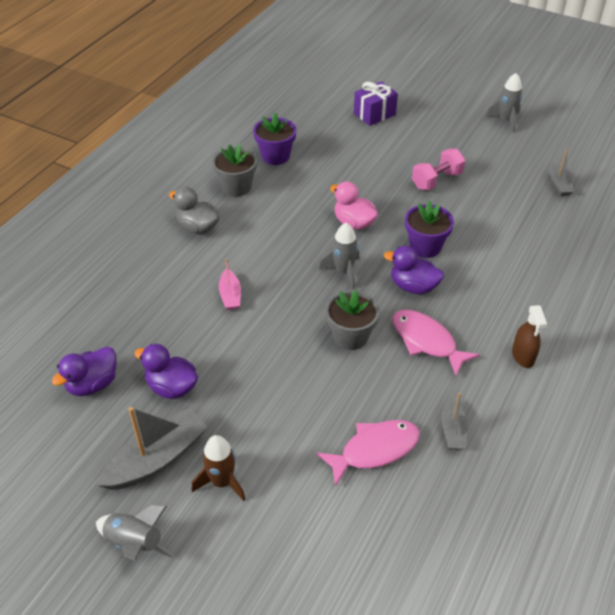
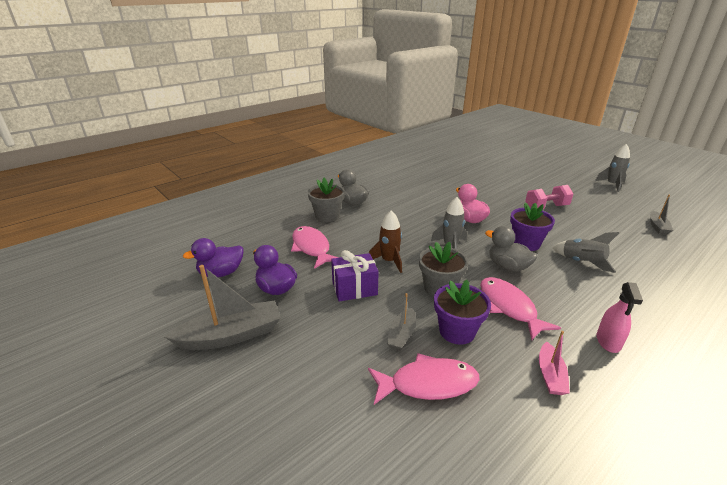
camera: 20 degrees right, 15 degrees down
(135, 543) = (166, 399): grey rocket -> grey rocket (582, 262)
(182, 317) = (312, 248): none -> pink fish
(222, 482) = (272, 369): brown rocket -> brown rocket (389, 261)
(230, 295) = (354, 242): pink boat -> pink boat (550, 375)
(236, 187) = (391, 187): grey flower pot -> grey flower pot (327, 216)
(275, 156) = (426, 177): purple flower pot -> purple flower pot (457, 331)
(374, 114) = (506, 168): purple gift -> purple gift (354, 288)
(413, 286) = (507, 266): purple duck -> grey duck
(453, 430) = (517, 388): grey boat -> grey boat (401, 335)
(523, 356) = (608, 341): brown spray bottle -> pink spray bottle

